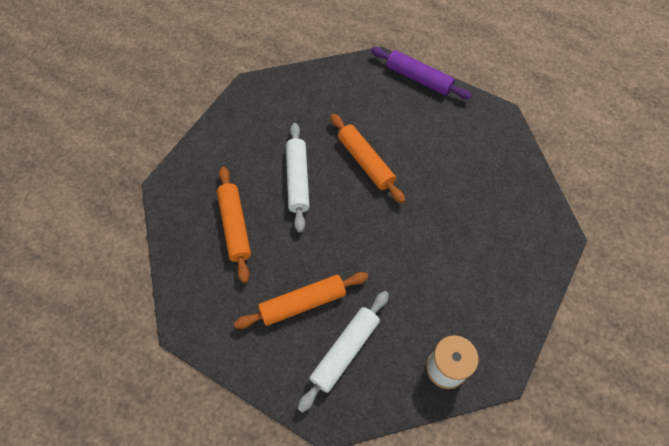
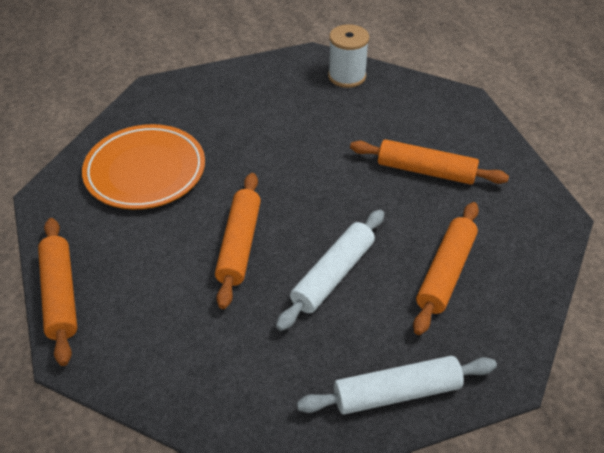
camera: 140 degrees left, 15 degrees down
(345, 351) = (417, 124): white rolling pin -> white rolling pin (396, 392)
(418, 78) = (60, 295): purple rolling pin -> orange rolling pin
(473, 168) = (145, 171): none -> orange plate

